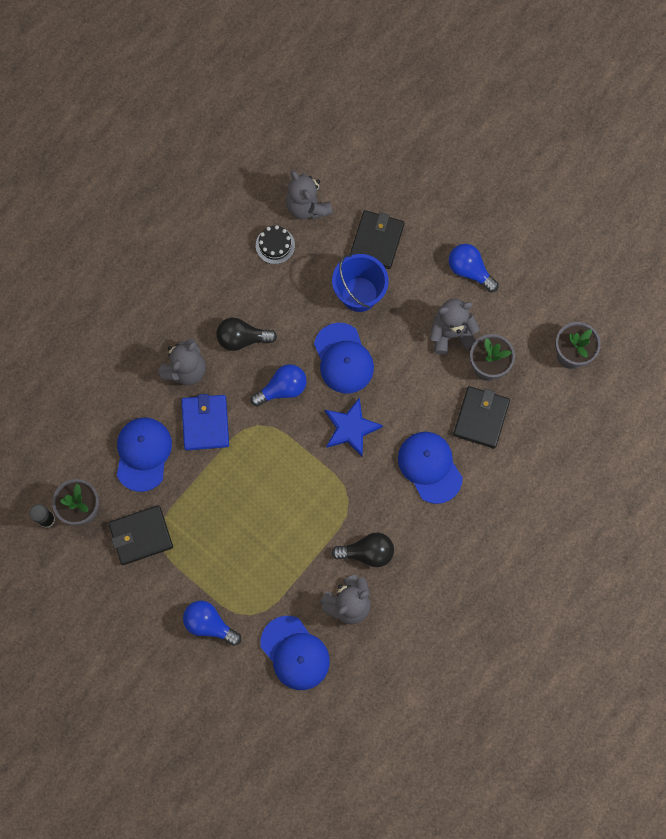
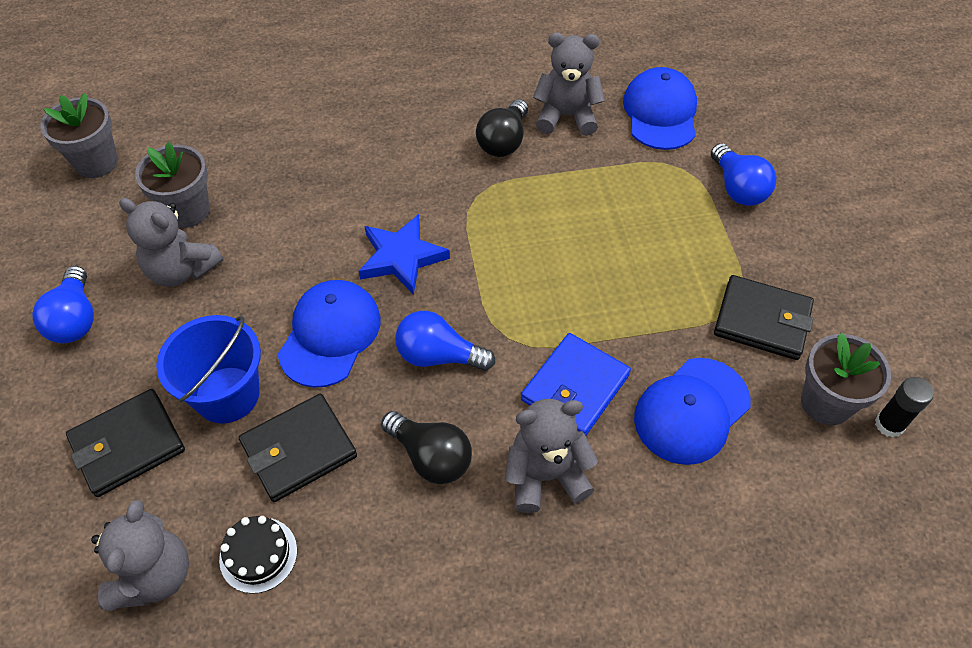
camera: 140 degrees left, 20 degrees down
(367, 552) = (503, 141): black light bulb -> black light bulb turned 105 degrees counterclockwise
(430, 467) = (358, 167): blue cap -> none
(481, 418) = (255, 172): black wallet -> black wallet (299, 450)

